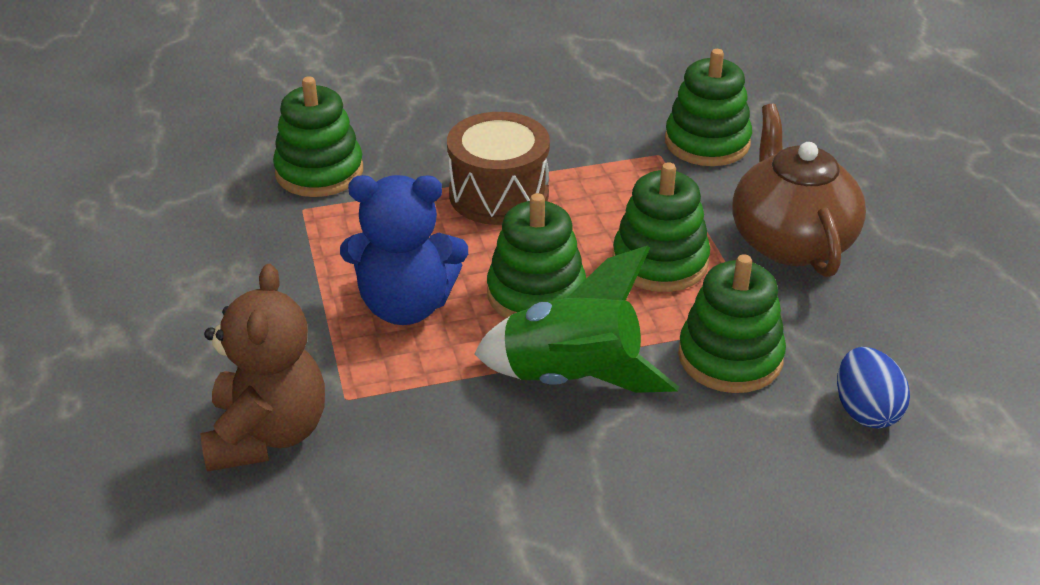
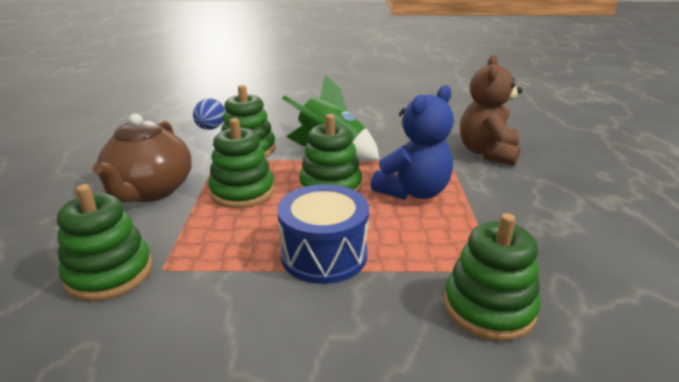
camera: 165 degrees left, 10 degrees down
(406, 305) = (413, 192): blue teddy bear -> blue teddy bear turned 120 degrees clockwise
(499, 194) = (324, 254): brown drum -> blue drum

